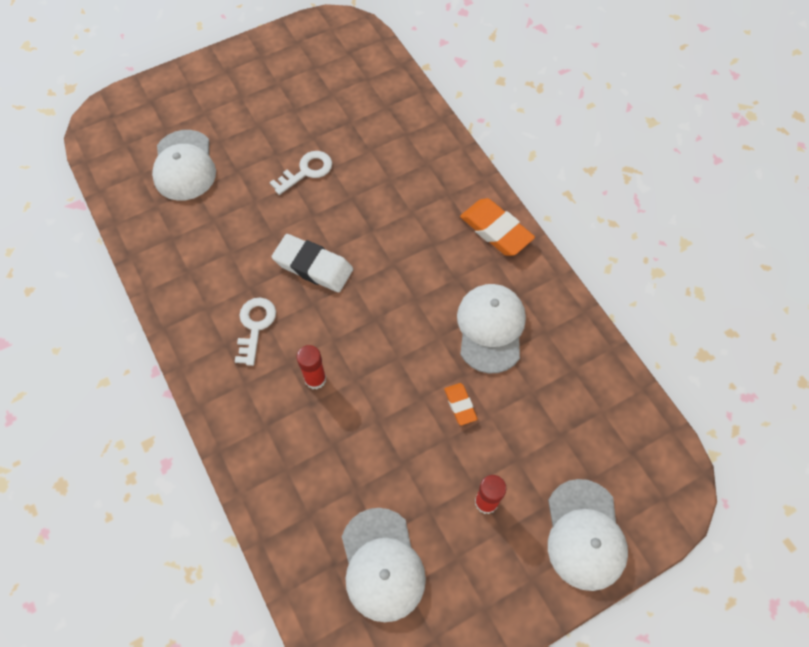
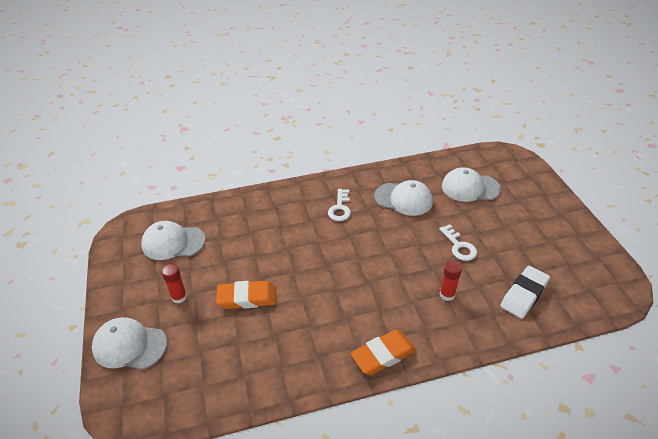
camera: 105 degrees right, 20 degrees down
(255, 326) = (340, 208): white key -> white key turned 75 degrees clockwise
(313, 266) = (376, 239): white eraser -> white eraser (524, 295)
(315, 379) = (294, 230): red glue stick -> red glue stick (447, 294)
(460, 405) = (247, 298): orange eraser -> orange eraser, size x1.86
(490, 328) = (297, 329): white cap -> white cap (403, 199)

